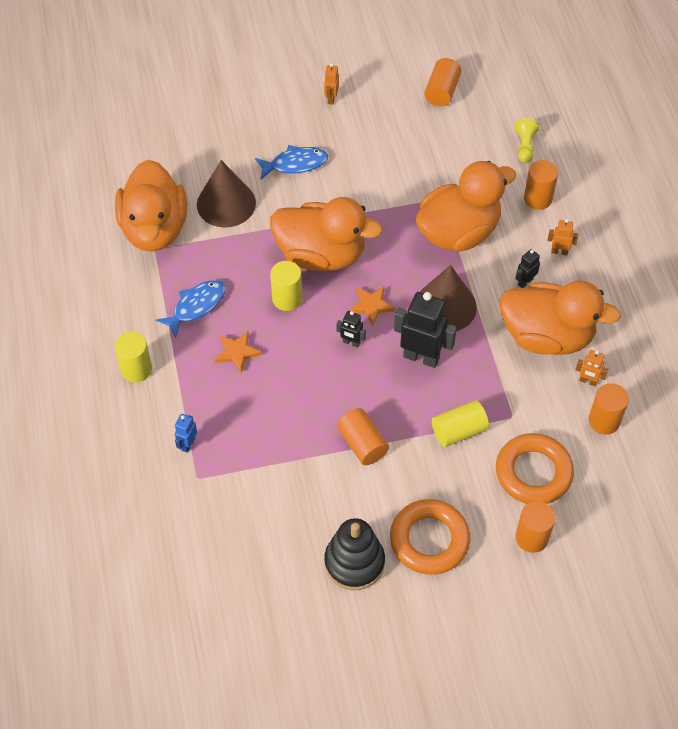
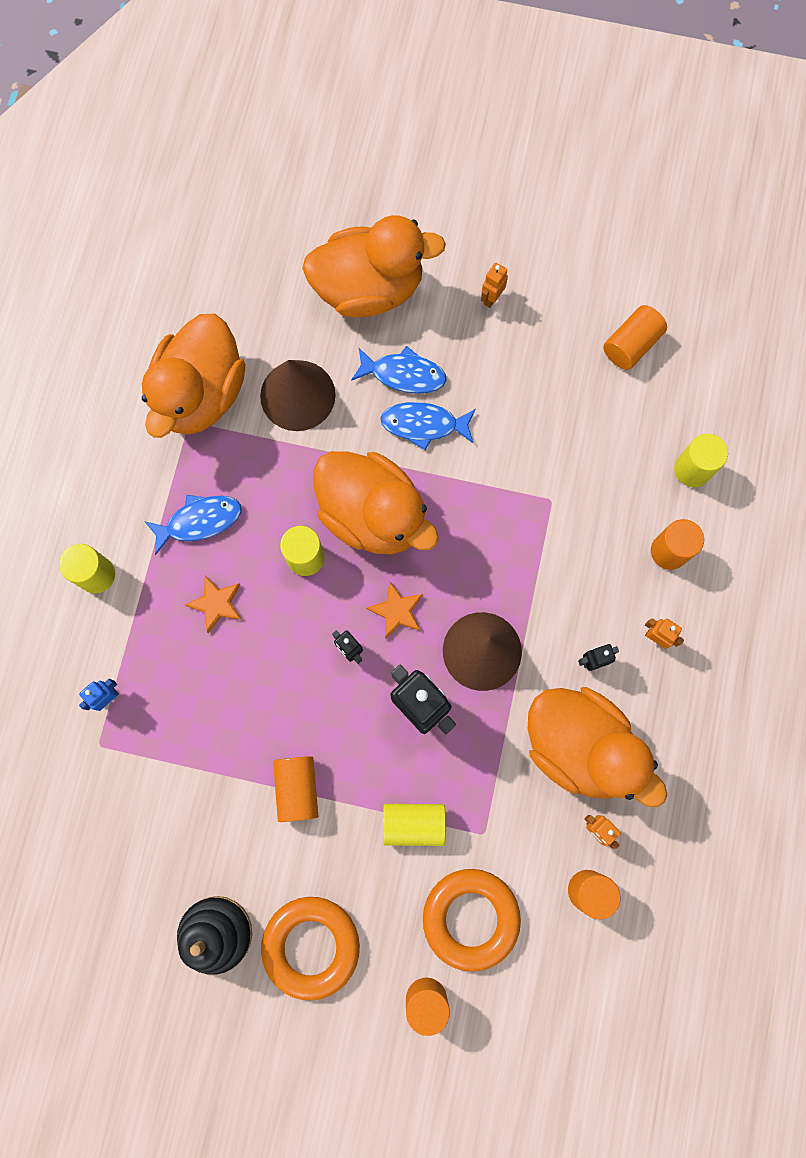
camera: 25 degrees right, 20 degrees up
(326, 188) = (423, 425): none -> blue fish
(458, 232) = (549, 556): orange duck -> orange duck (369, 289)
(525, 146) = (692, 469): yellow pawn -> yellow cylinder

